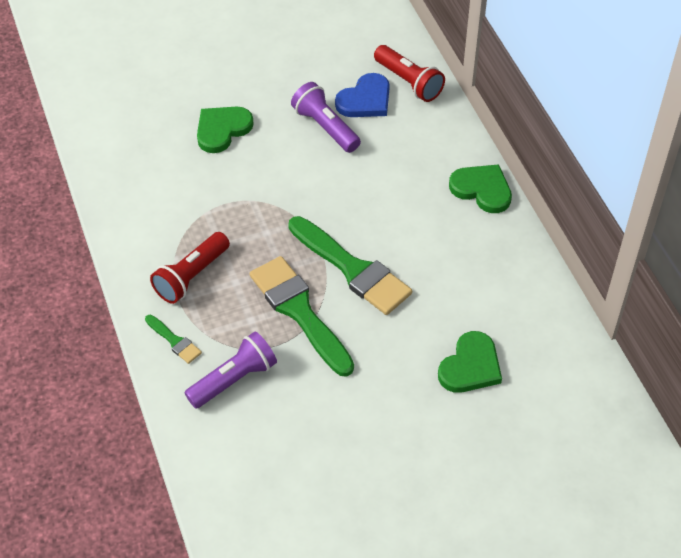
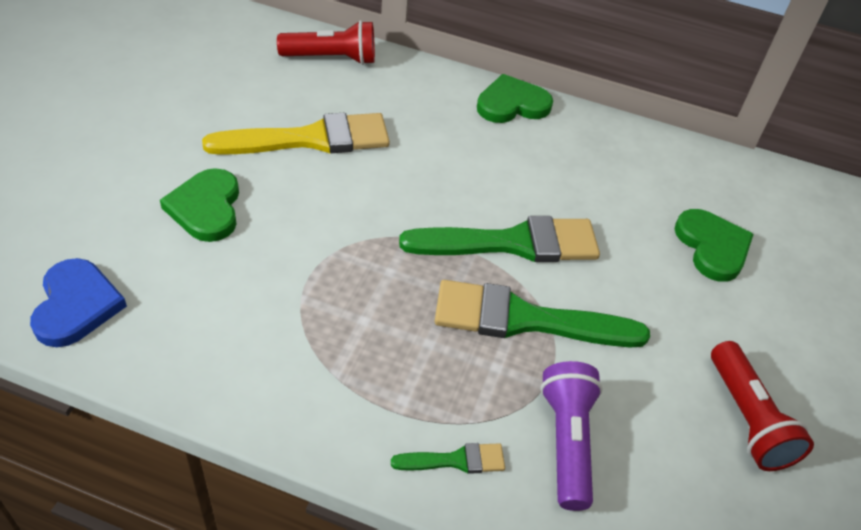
camera: 55 degrees left, 5 degrees down
(191, 276) = (377, 376): red flashlight -> red flashlight (747, 419)
(325, 127) = (310, 139): purple flashlight -> yellow brush
(365, 100) = (314, 94): blue heart -> blue heart (76, 305)

